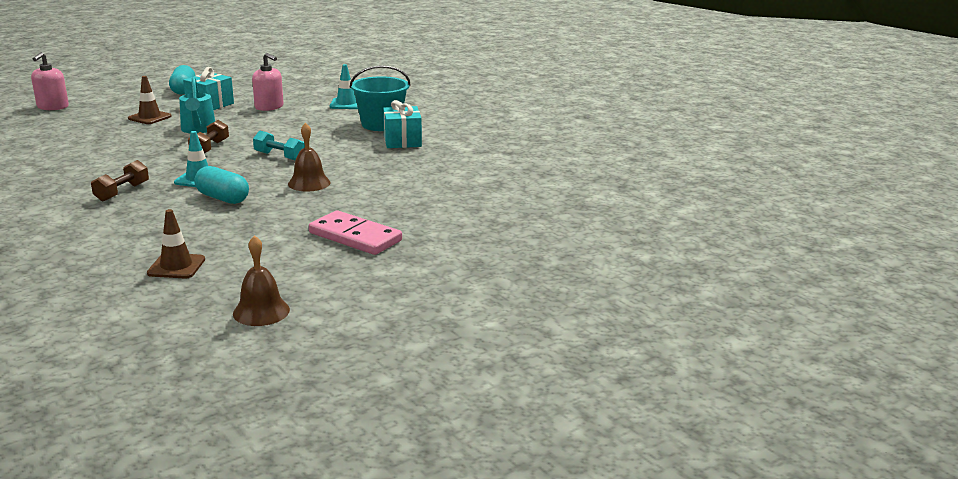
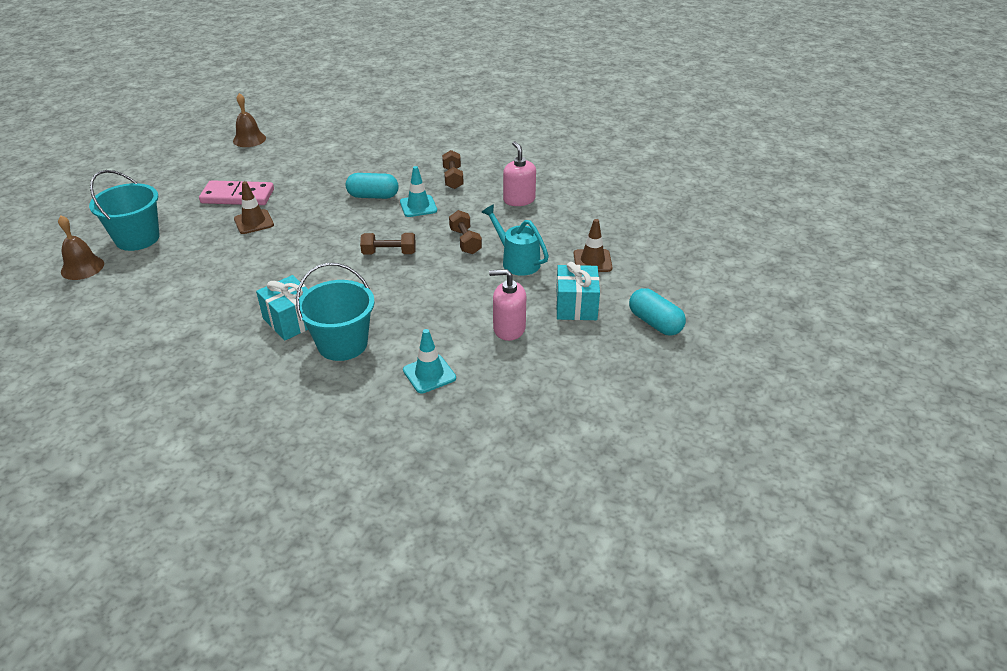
camera: 150 degrees right, 15 degrees up
(52, 107) = (707, 241): pink soap dispenser -> pink soap dispenser (519, 200)
(176, 266) = (330, 146): brown traffic cone -> brown traffic cone (254, 222)
(279, 156) = (389, 253): turquoise dumbbell -> brown dumbbell
(309, 183) = (325, 232): brown bell -> brown bell (82, 267)
(490, 224) = (137, 238): none -> turquoise bucket

